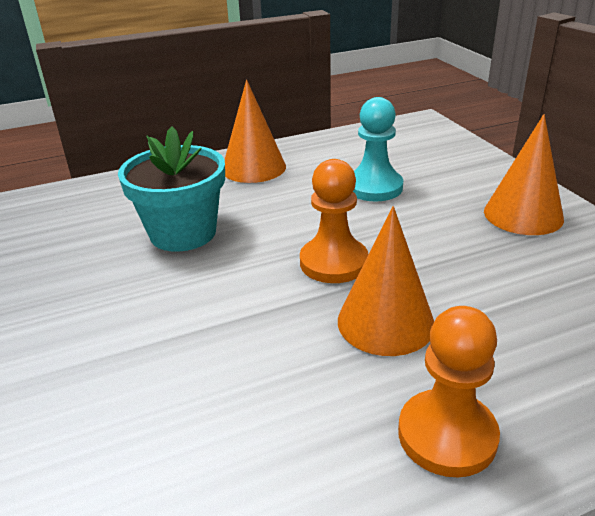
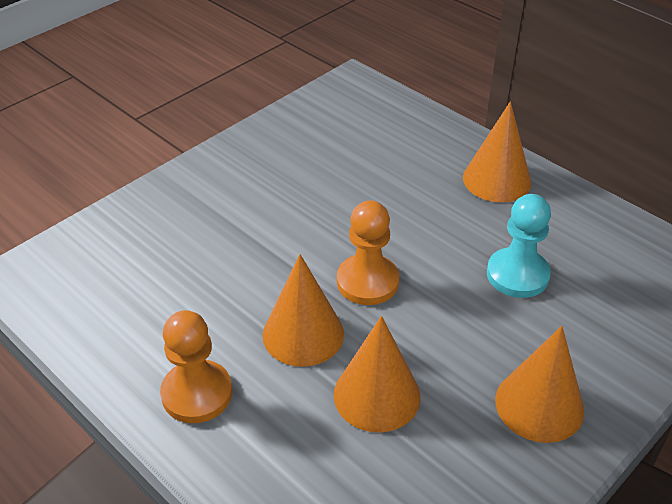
camera: 65 degrees right, 10 degrees up
(183, 233) = (359, 180): turquoise flower pot -> none
(490, 293) = (377, 395): none -> orange cone

